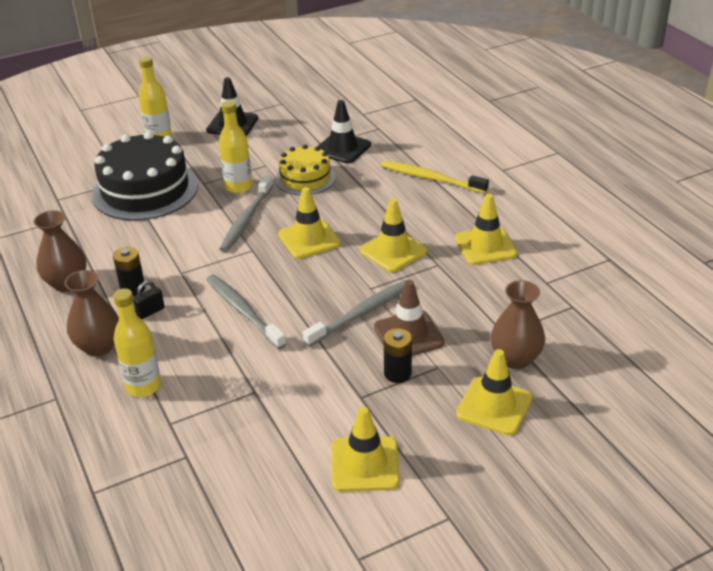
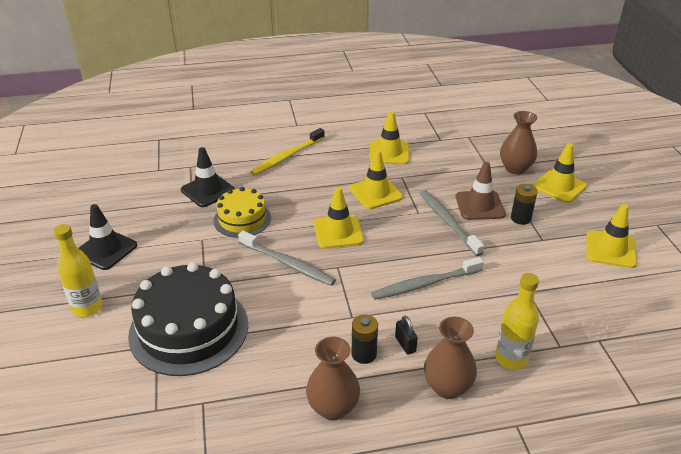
camera: 75 degrees left, 0 degrees up
(238, 187) = (228, 261): yellow bottle -> none

